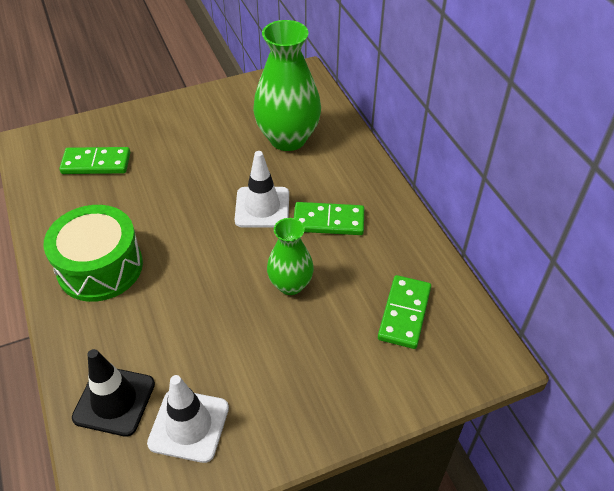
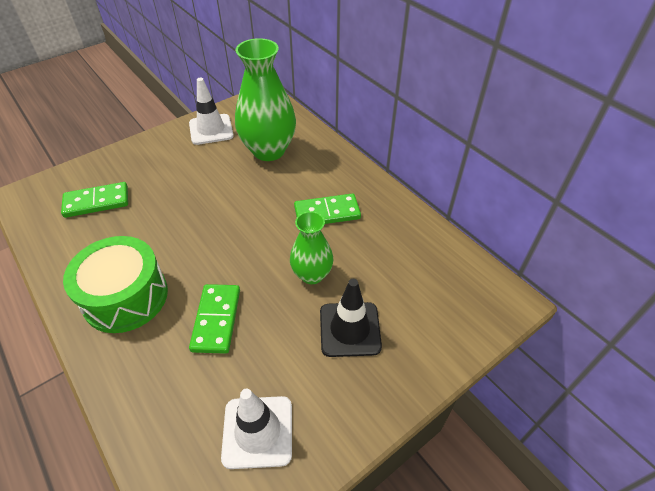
camera: 15 degrees left, 0 degrees up
(114, 401) = (175, 426): black traffic cone -> black traffic cone (350, 329)
(262, 207) = (264, 212): white traffic cone -> white traffic cone (211, 129)
(404, 313) = (419, 278): green domino -> green domino (216, 320)

